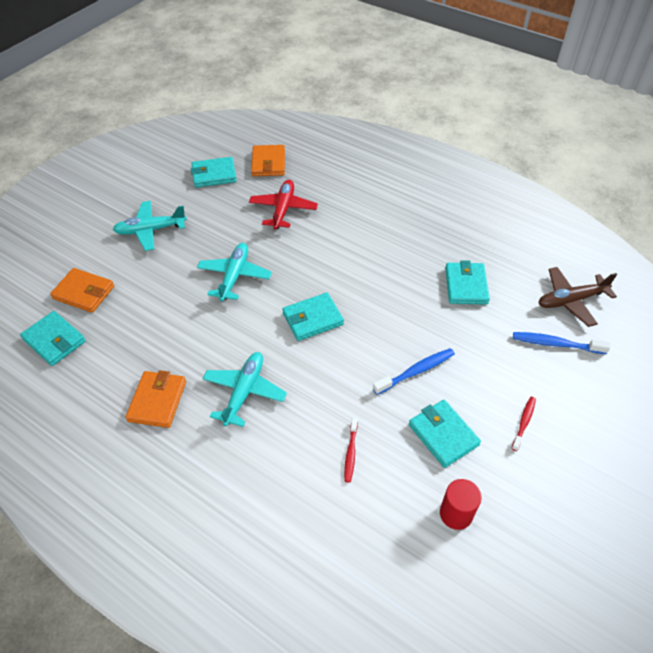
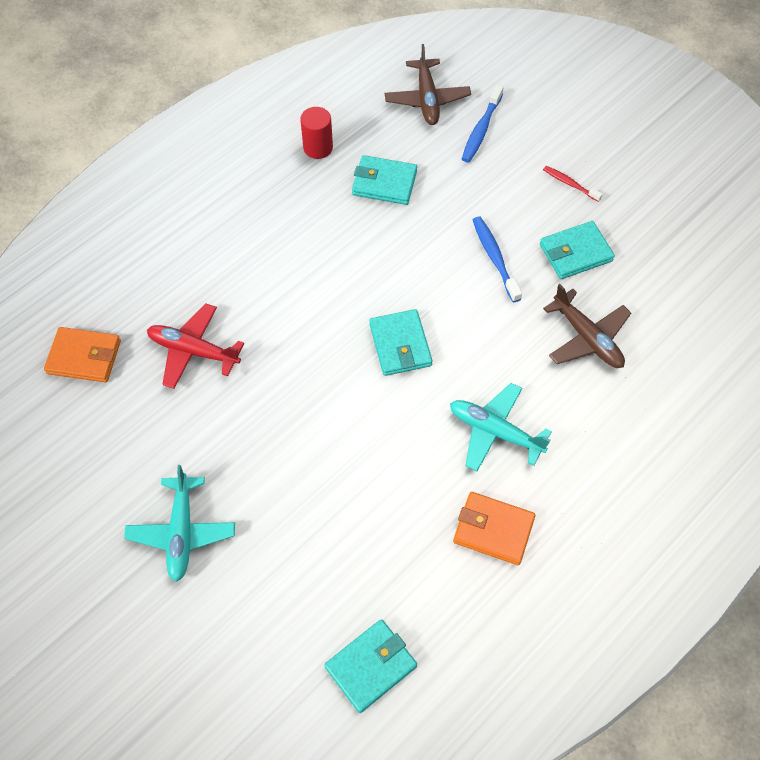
camera: 80 degrees left, 10 degrees up
(84, 292) = (288, 629): orange wallet -> none
(214, 175) = (83, 435): turquoise wallet -> none
(234, 276) = (306, 425): turquoise plane -> none
(350, 453) = (587, 338): red toothbrush -> brown plane
(456, 514) = (660, 263): red cylinder -> red cylinder (318, 147)

